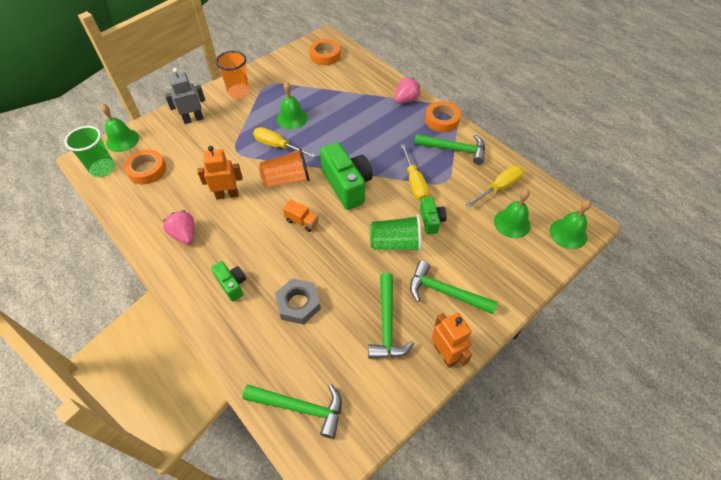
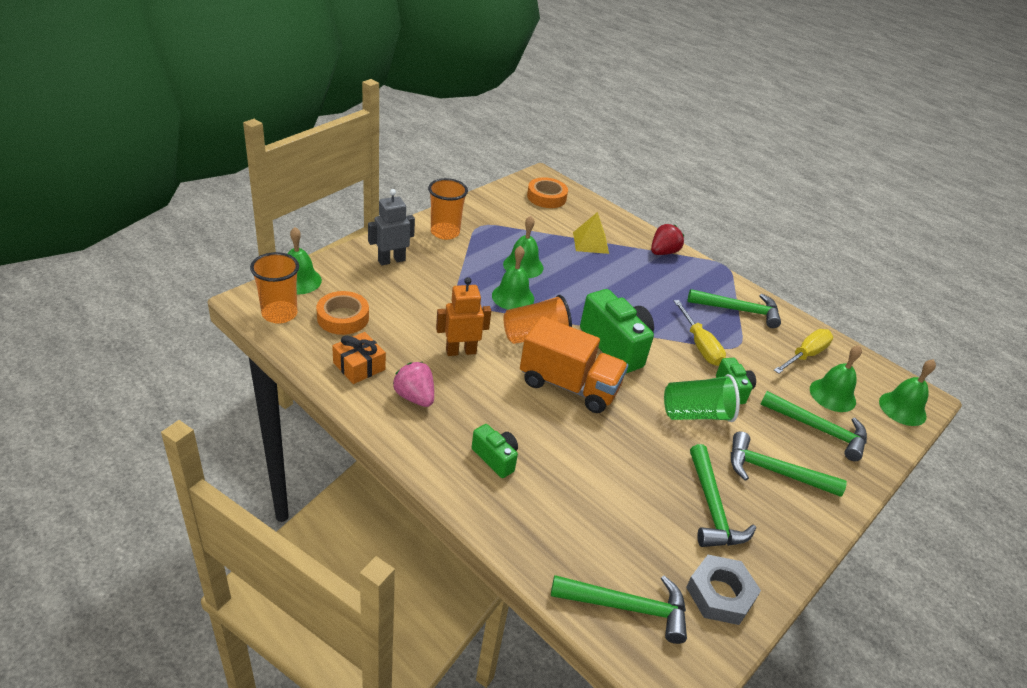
camera: 10 degrees left, 15 degrees down
(102, 169) = (279, 314): green cup -> orange cup
(150, 210) = (359, 366): none -> orange gift
(277, 146) = (513, 297): yellow screwdriver -> green bell
(298, 304) = (590, 482): grey nut -> grey nut (720, 594)
(302, 221) = (569, 385): orange truck -> orange truck, size x2.21
(350, 94) = (590, 242): none -> yellow pyramid
(406, 100) = (663, 252): pink strawberry -> red strawberry
(442, 120) = (714, 277): orange tape -> none
(445, 354) = (795, 543): orange robot -> none
(491, 254) = (818, 429): none -> green hammer

